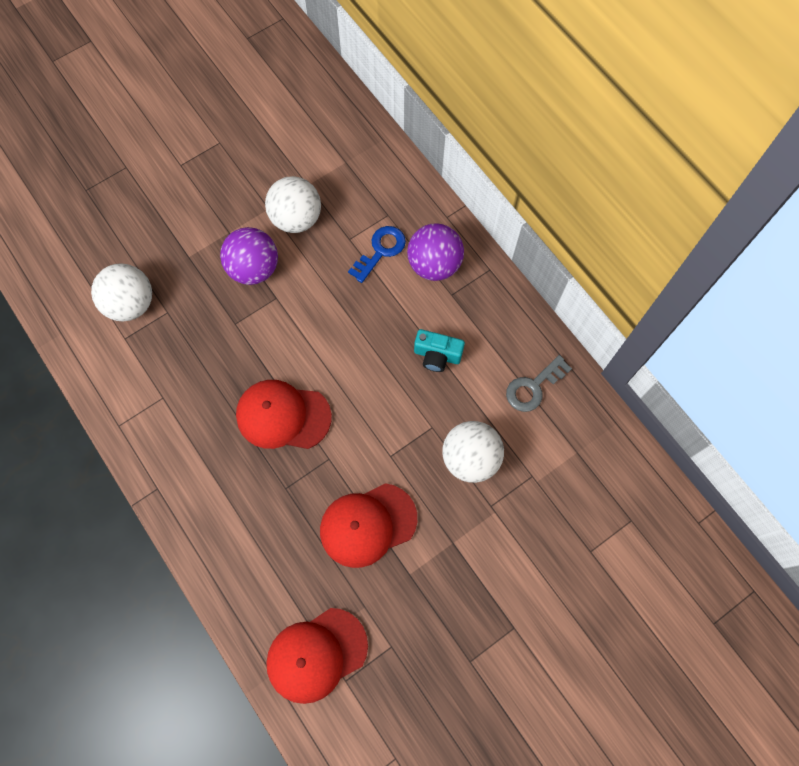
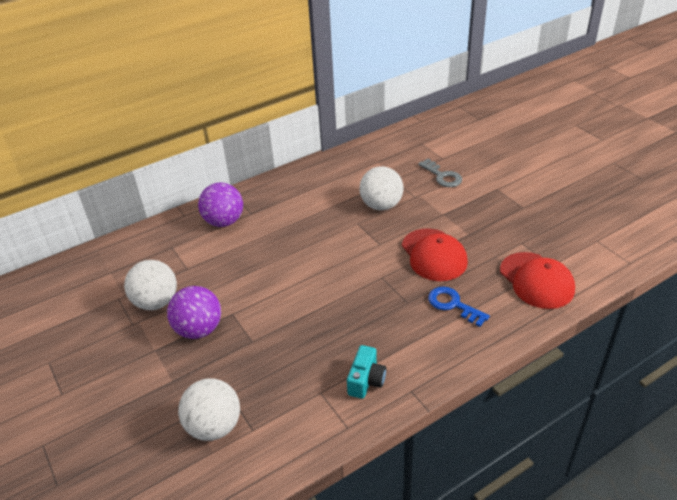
camera: 85 degrees left, 30 degrees down
(283, 416) = (344, 305): red cap -> none
(380, 251) = (203, 250): blue key -> blue key (453, 305)
(437, 355) = (300, 220): turquoise camera -> turquoise camera (366, 380)
(533, 387) = (330, 177): grey key -> grey key (442, 176)

